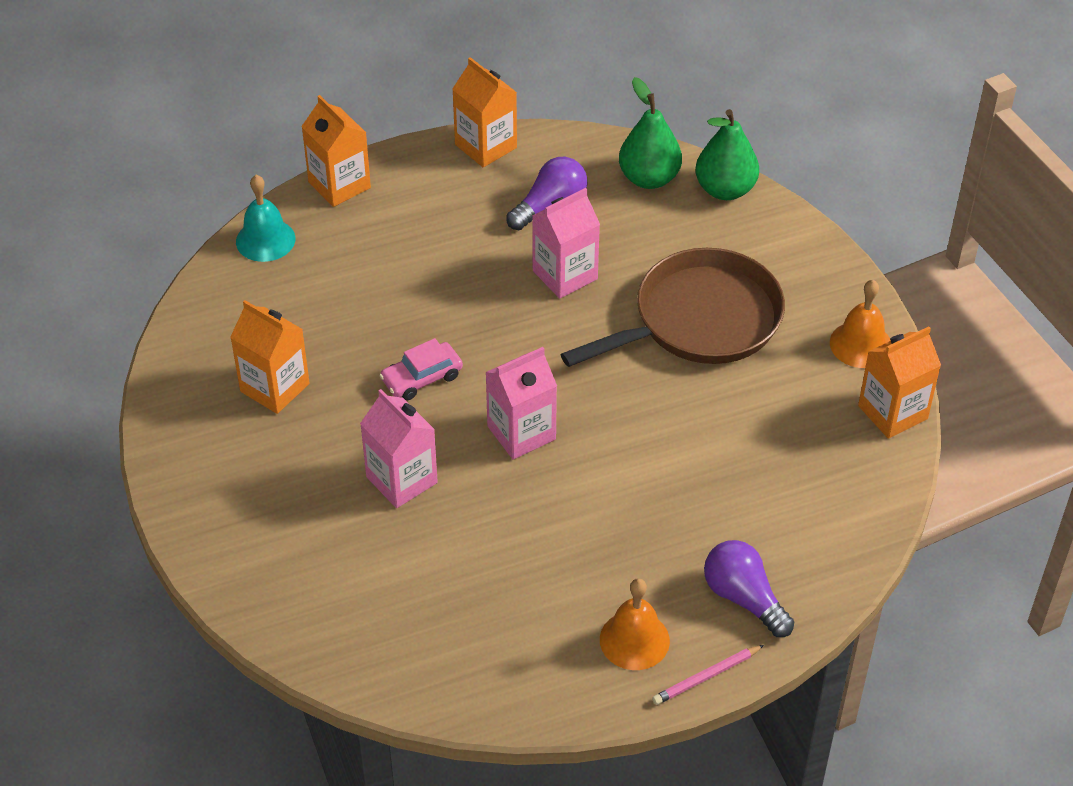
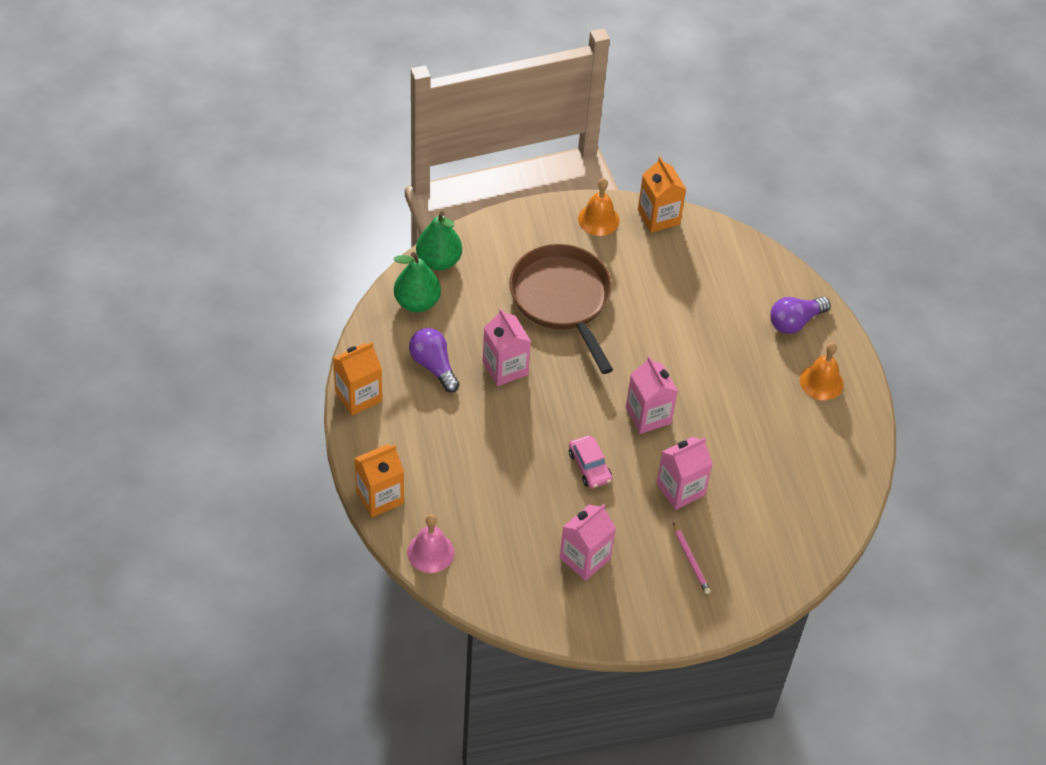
camera: 85 degrees left, 5 degrees up
(265, 240) = (430, 552): turquoise bell -> pink bell
(275, 387) = (585, 558): orange carton -> pink carton
(706, 677) = (850, 351): pink pencil -> pink pencil (691, 560)

